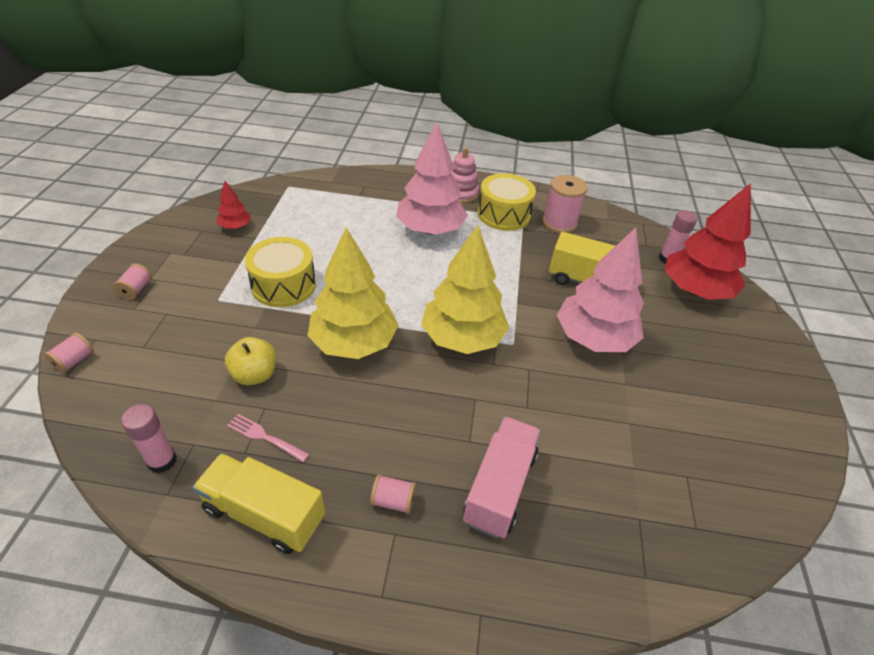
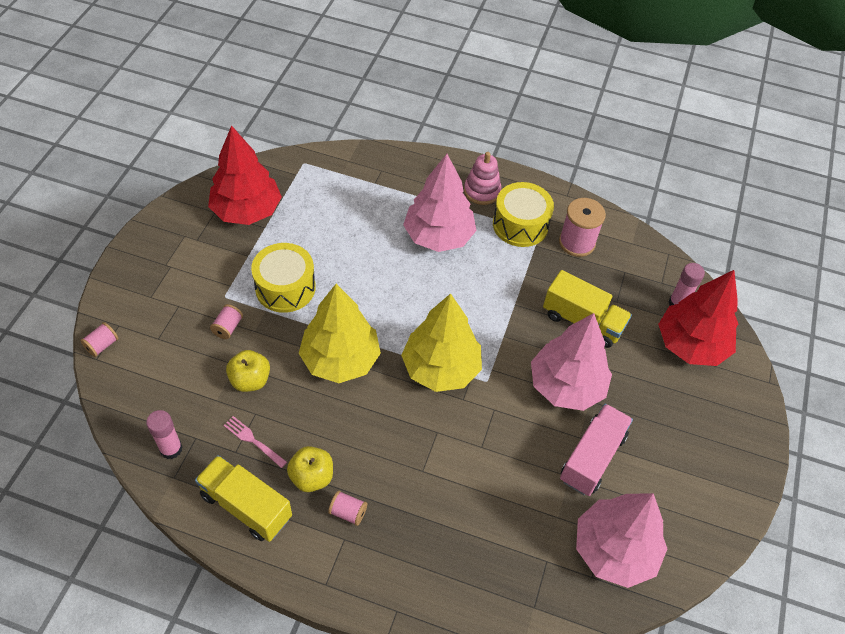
camera: 10 degrees right, 10 degrees up
(136, 290) = (153, 276): pink spool -> pink spool (228, 327)
(235, 226) = (247, 211): red tree -> red tree, size x2.19
(342, 467) = (312, 477): none -> yellow apple
(499, 487) = (437, 515): pink truck -> pink truck (592, 458)
(707, 493) = (614, 550): none -> pink tree

